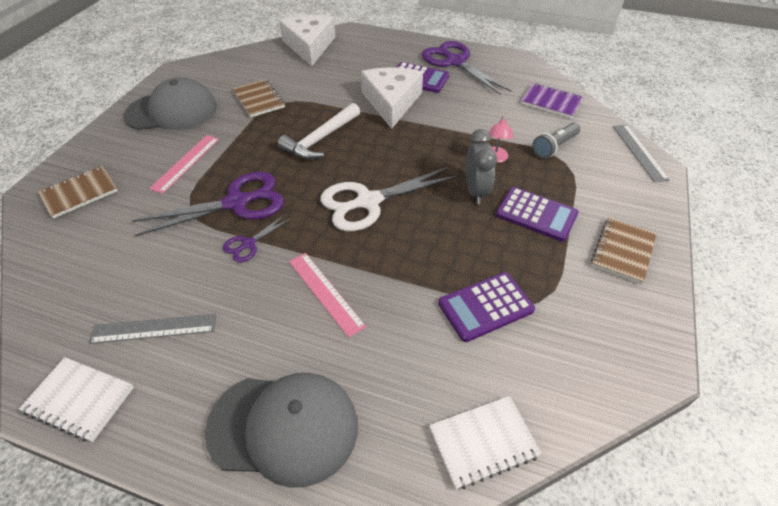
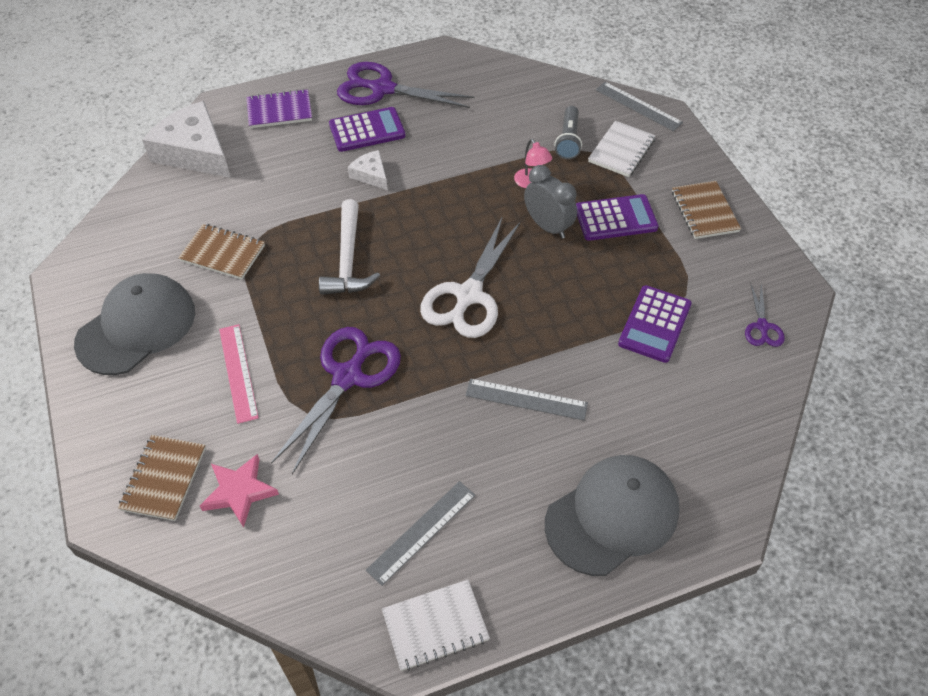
camera: 40 degrees left, 5 degrees up
(101, 226) = (239, 491): none -> pink star
(248, 244) = (409, 406): purple scissors -> purple scissors (762, 327)
(325, 292) = (526, 399): pink ruler -> grey ruler
(391, 102) = (371, 175): white cheese -> white cheese, size x0.49
(483, 442) = (746, 421): white notebook -> white notebook (621, 151)
(551, 102) = (520, 91): purple notebook -> purple notebook (279, 111)

